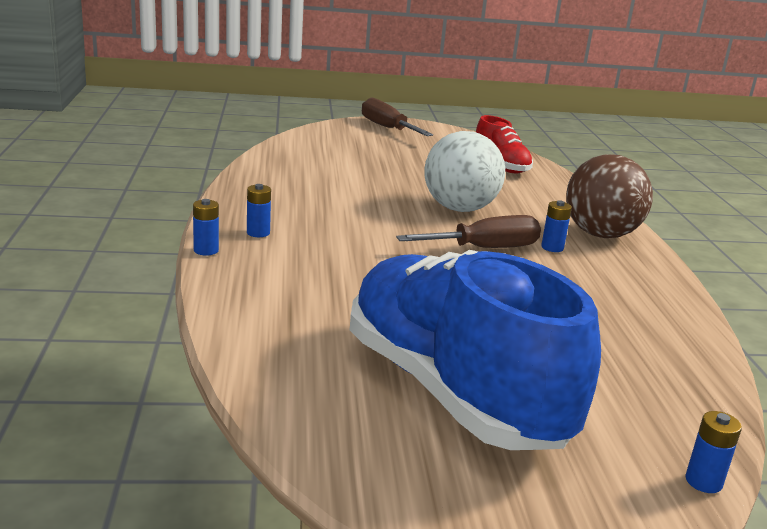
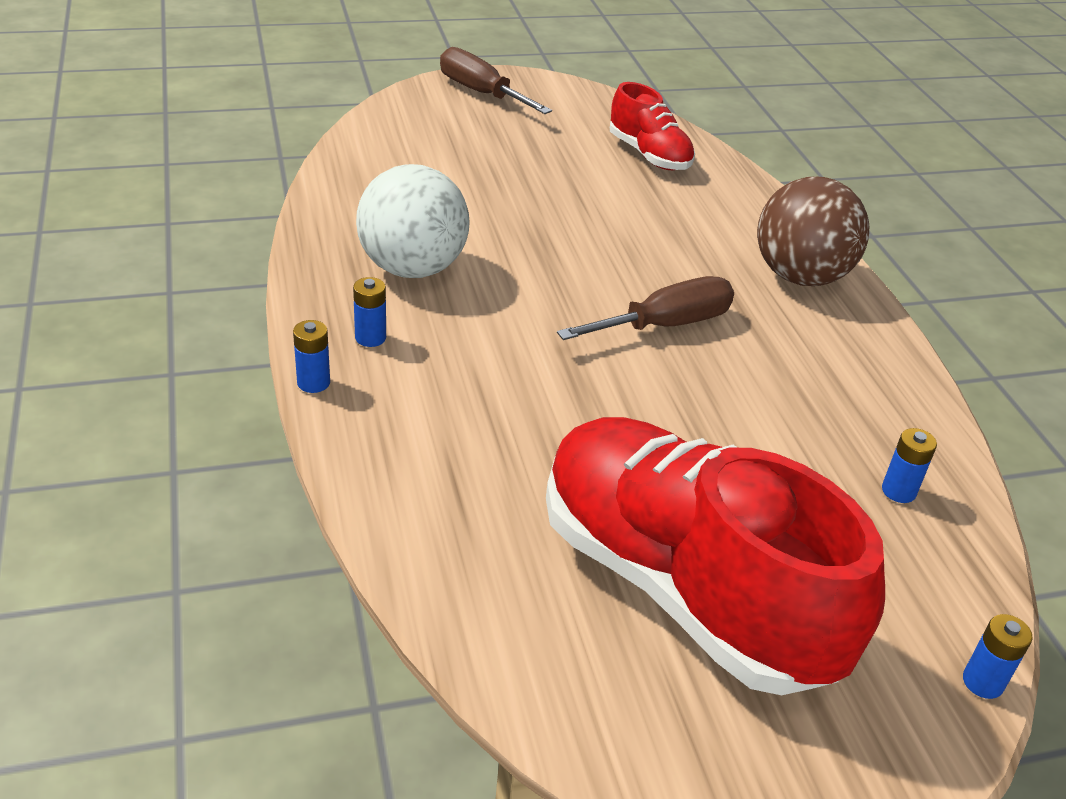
camera: 10 degrees left, 15 degrees up
(453, 391) = (683, 587): blue shoe -> red shoe
(459, 208) = (616, 251): white ball -> white ball (412, 268)
(552, 247) = (746, 311): blue battery -> blue battery (898, 491)

